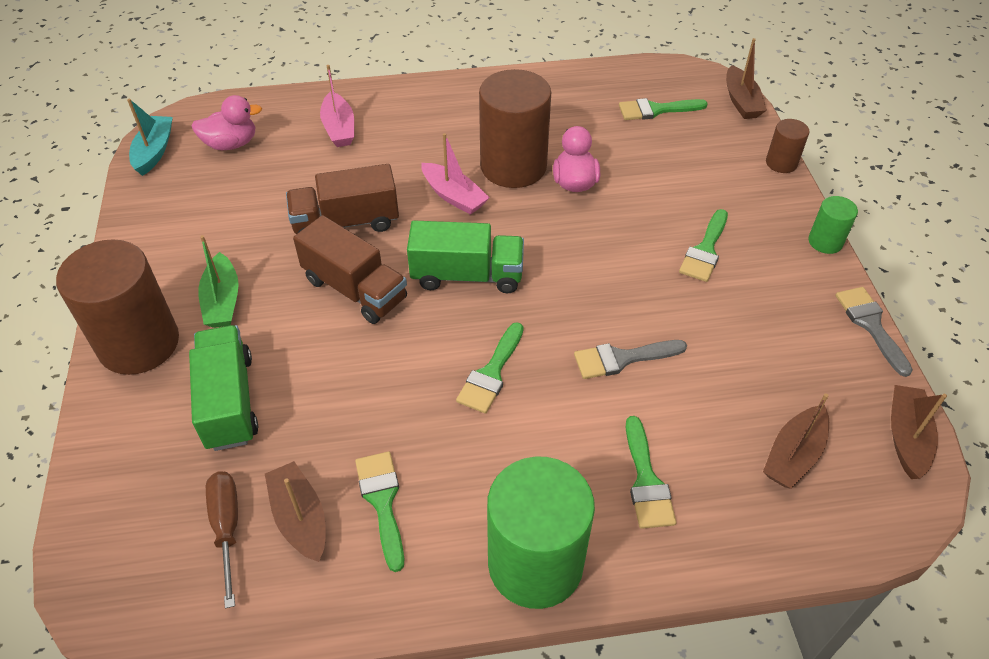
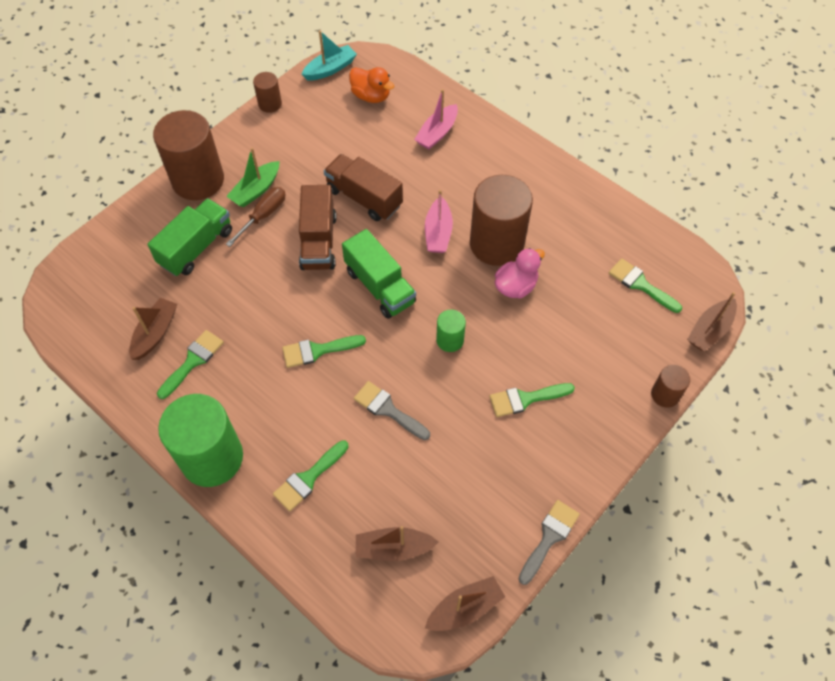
camera: 50 degrees right, 10 degrees up
(127, 221) = (270, 104): none -> brown cylinder
(227, 527) = (127, 307): brown screwdriver -> brown screwdriver (264, 215)
(231, 144) = (371, 96): pink duck -> orange duck
(825, 242) = (607, 467): green cylinder -> green cylinder (450, 340)

